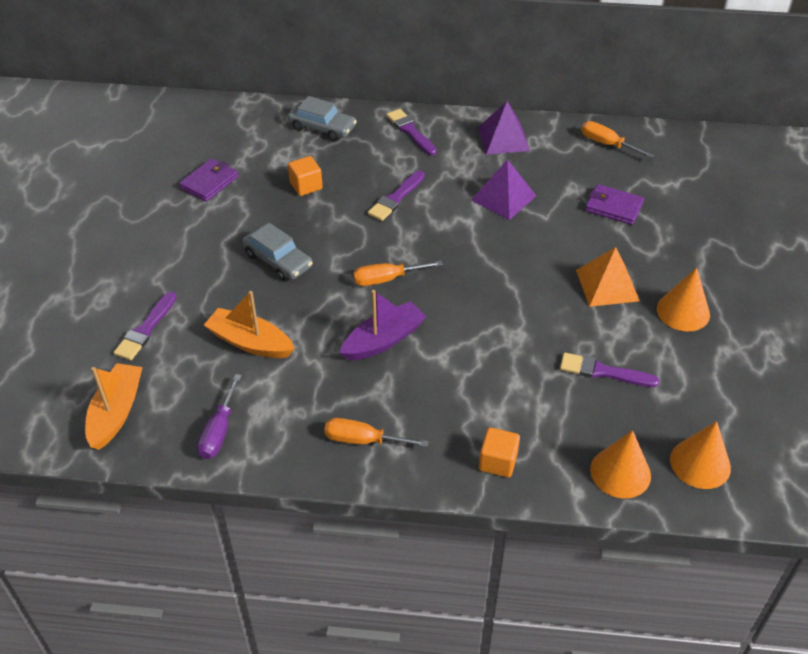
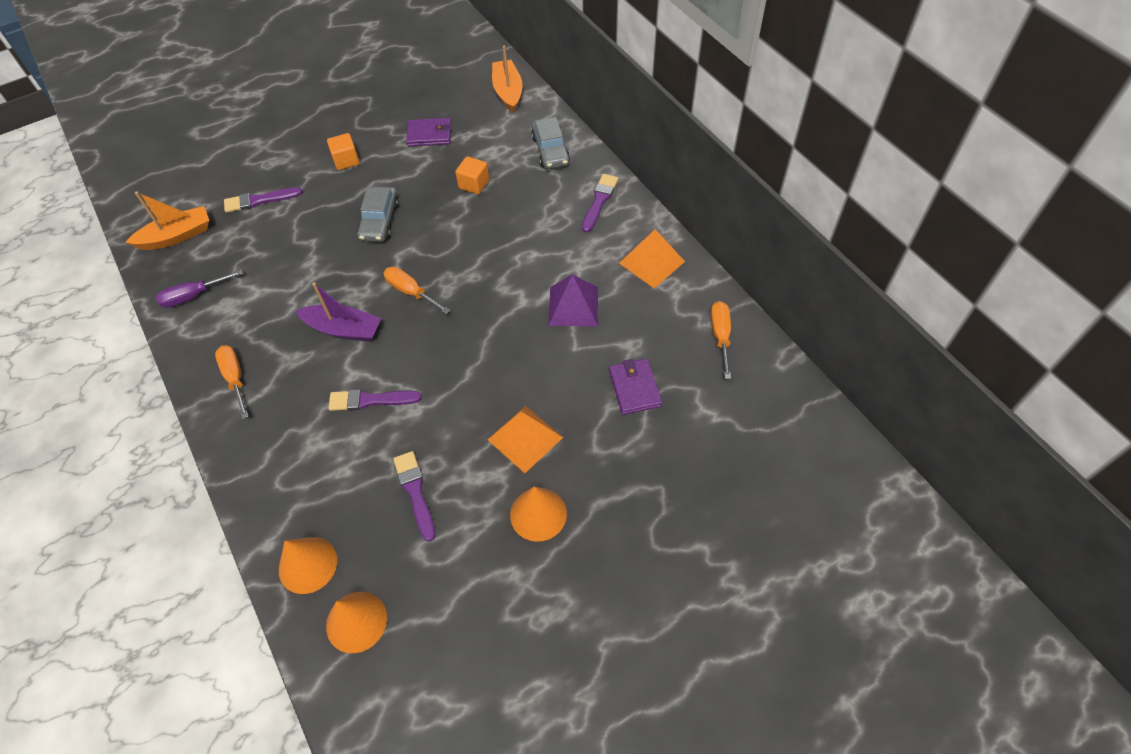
camera: 55 degrees right, 10 degrees up
(250, 342) = (286, 259): orange boat -> orange boat (508, 92)
(396, 198) = (508, 241): purple brush -> purple brush (370, 400)
(498, 462) = (266, 473): orange cube -> orange cube (346, 160)
(503, 138) = (651, 262): purple pyramid -> orange pyramid

